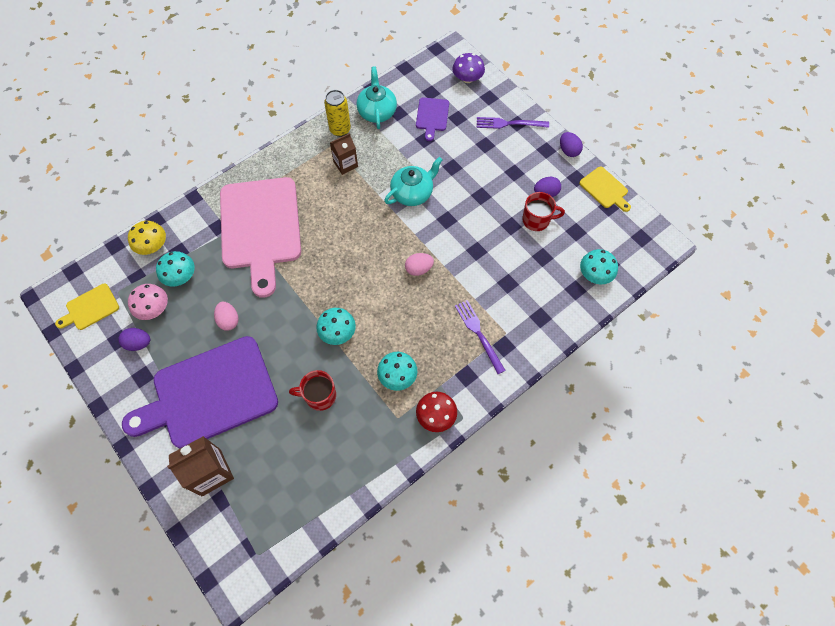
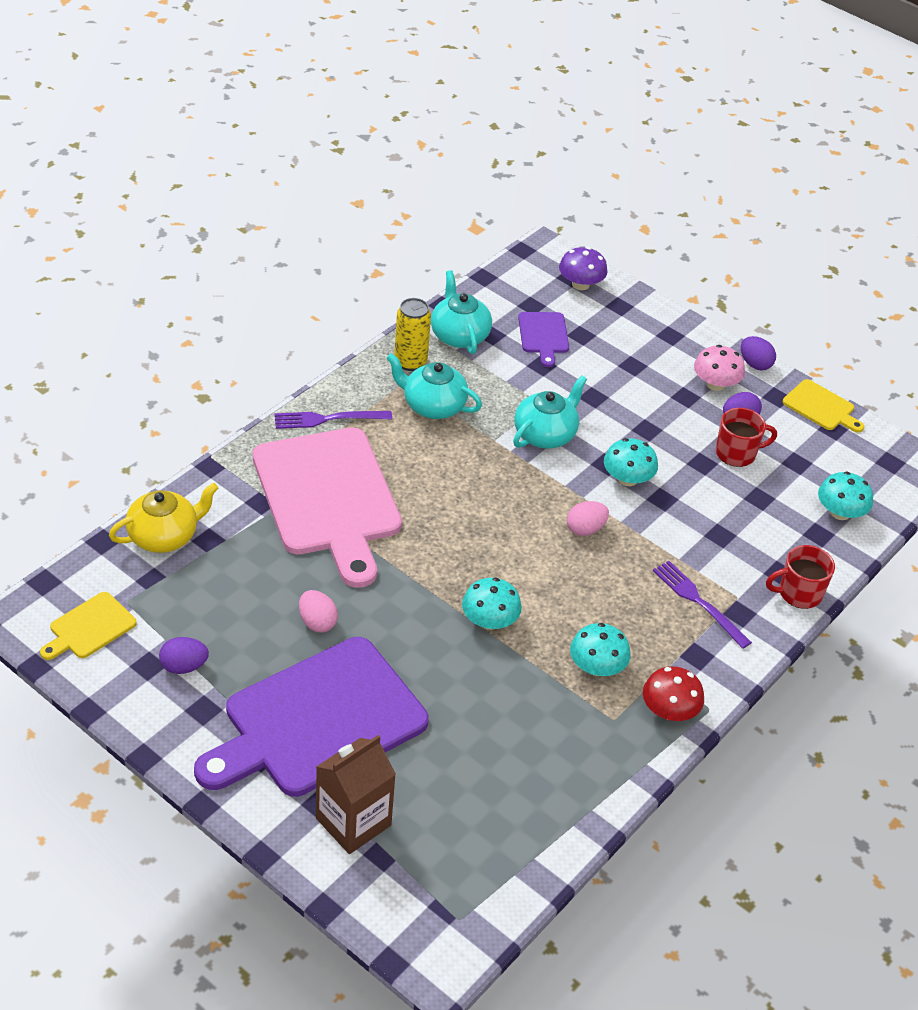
camera: 15 degrees left, 20 degrees down
(152, 245) = (164, 536): yellow mushroom -> yellow teapot
(154, 308) = (193, 618): pink mushroom -> pink mushroom (715, 384)
(180, 276) = (222, 572): turquoise mushroom -> turquoise mushroom (627, 479)
(319, 396) = (488, 705): red mug -> red mug (798, 593)
(345, 164) = (433, 406): brown carton -> turquoise teapot
(508, 124) = (658, 337): purple fork -> purple fork (327, 419)

